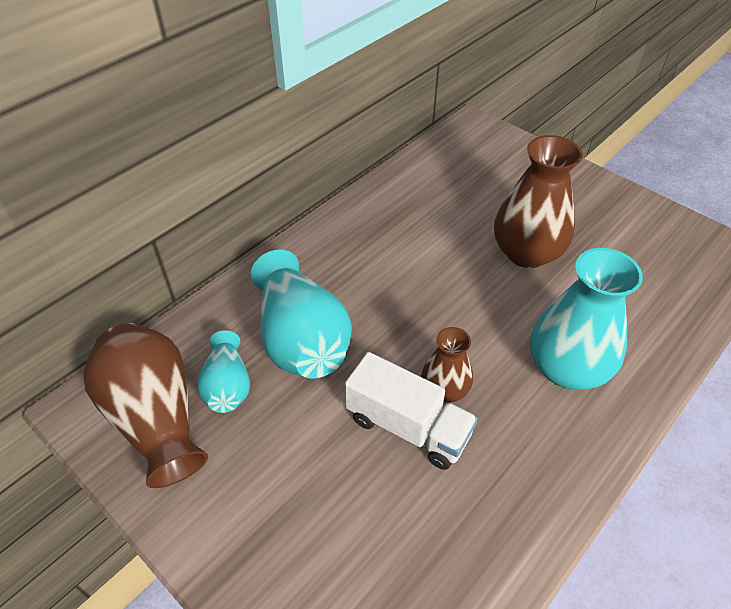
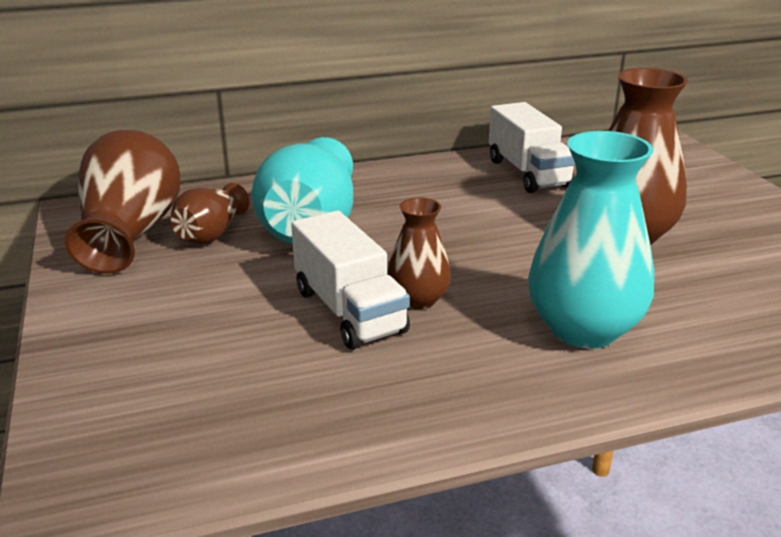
camera: 30 degrees right, 20 degrees down
(227, 386) = (211, 234): turquoise vase -> brown vase
(413, 203) = (528, 173): none -> white truck

